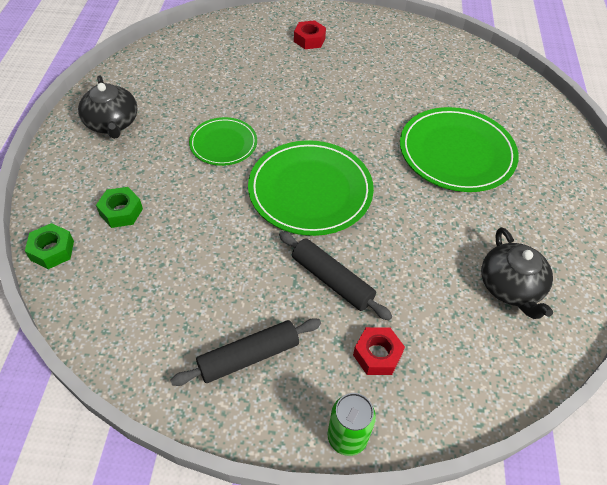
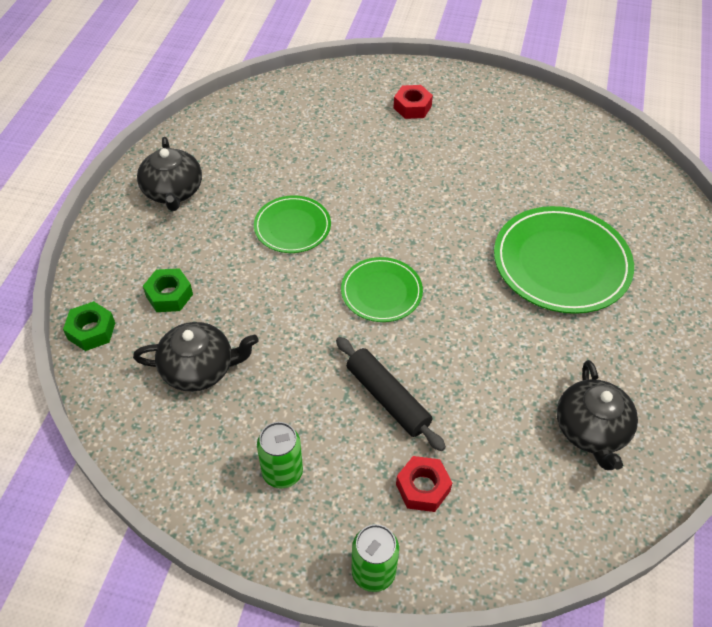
camera: 10 degrees right, 0 degrees up
(158, 273) = (199, 368): none -> black teapot
(249, 357) = (282, 472): black rolling pin -> green can
(310, 190) = (381, 292): green plate -> green plate, size x0.58

